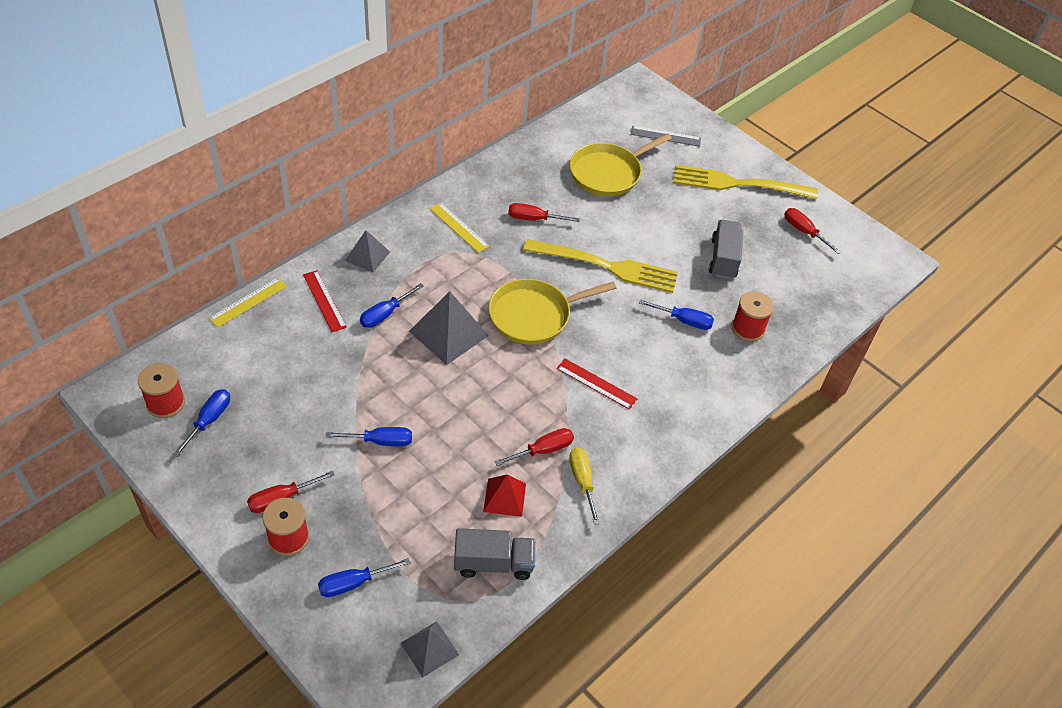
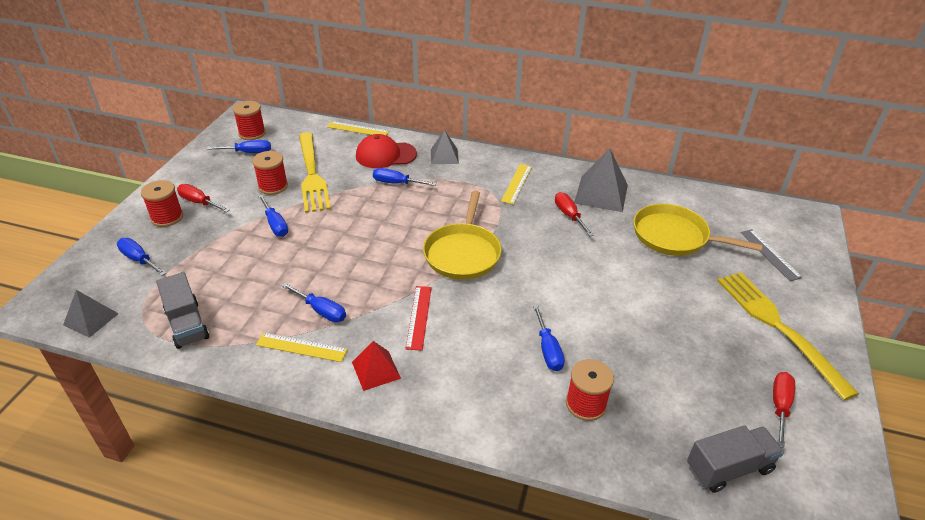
camera: 65 degrees right, 10 degrees down
(304, 420) = (273, 186): none -> red spool
(324, 300) = (385, 155): red ruler -> red cap
(448, 333) = (404, 217): grey pyramid -> grey pyramid (601, 194)
(504, 497) = (258, 306): red pyramid -> red pyramid (376, 370)
(533, 315) = (463, 253): yellow pan -> yellow pan turned 120 degrees counterclockwise
(543, 450) = (321, 311): red screwdriver -> blue screwdriver
(582, 481) = (301, 347): yellow screwdriver -> yellow ruler
(606, 266) = (562, 274): yellow fork -> yellow fork (312, 174)
(723, 259) = (660, 351): grey truck -> grey truck (729, 468)

